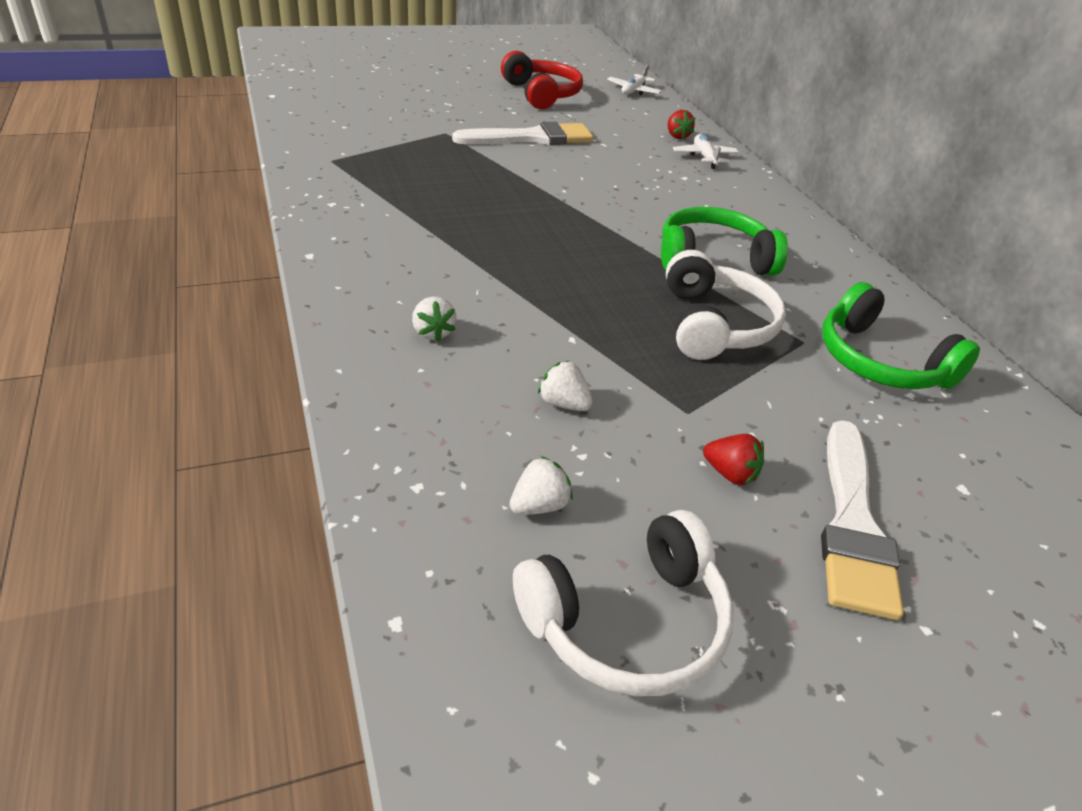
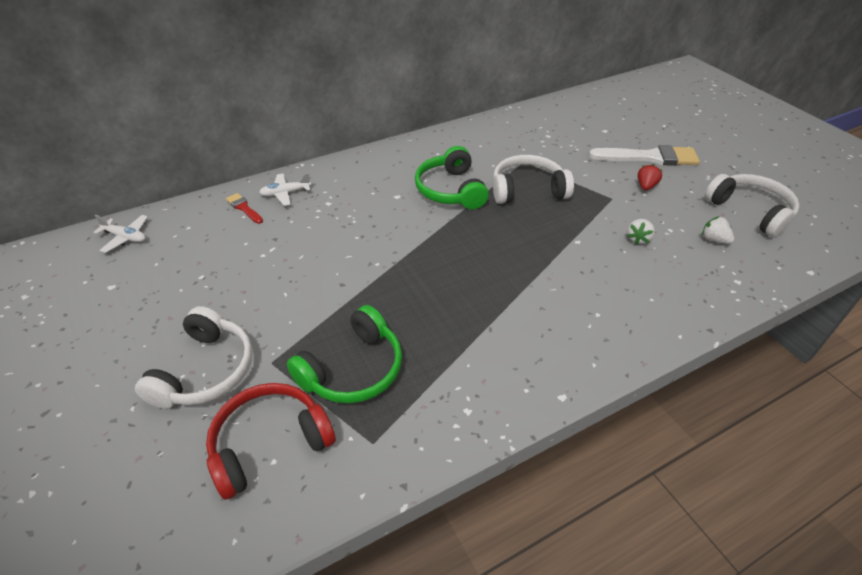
camera: 95 degrees left, 5 degrees up
(433, 332) = (613, 301): white strawberry -> none
(450, 111) = (205, 371): none -> white headphones
(531, 138) = (270, 295): white brush -> none
(541, 94) = (142, 303): red headphones -> red headphones (270, 444)
(677, 136) = (244, 208): red strawberry -> red brush
(880, 361) = (526, 141): green headphones -> green headphones (353, 369)

